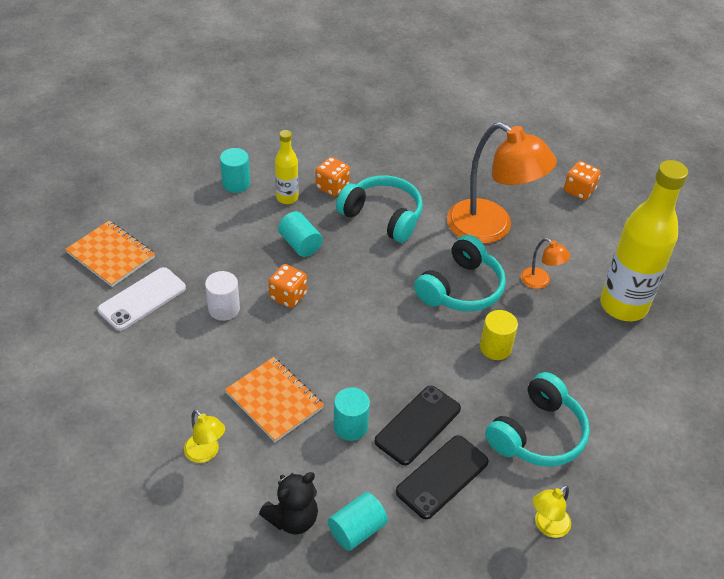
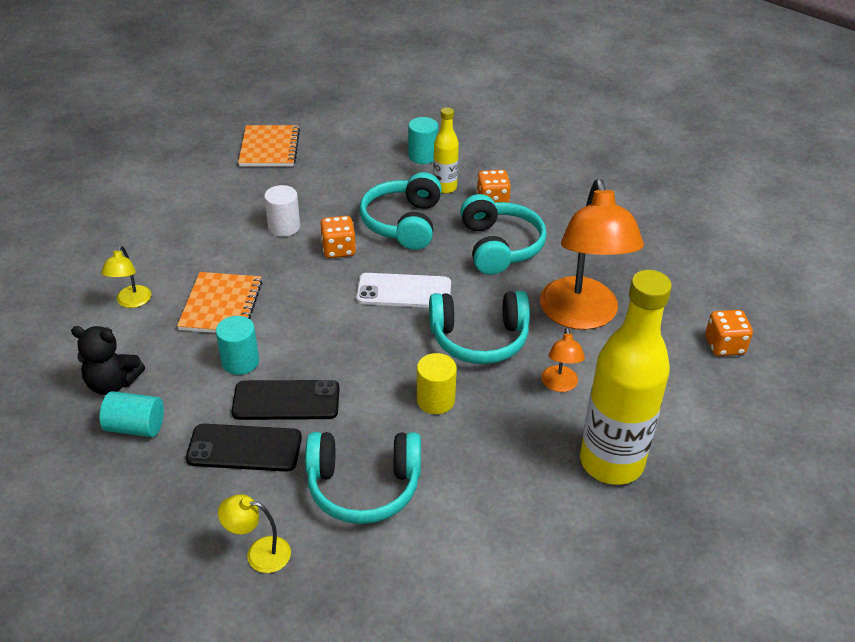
camera: 50 degrees right, 5 degrees down
(142, 299) = (245, 186): white phone -> white phone (404, 291)
(300, 244) = (403, 223): turquoise cylinder -> turquoise headphones

